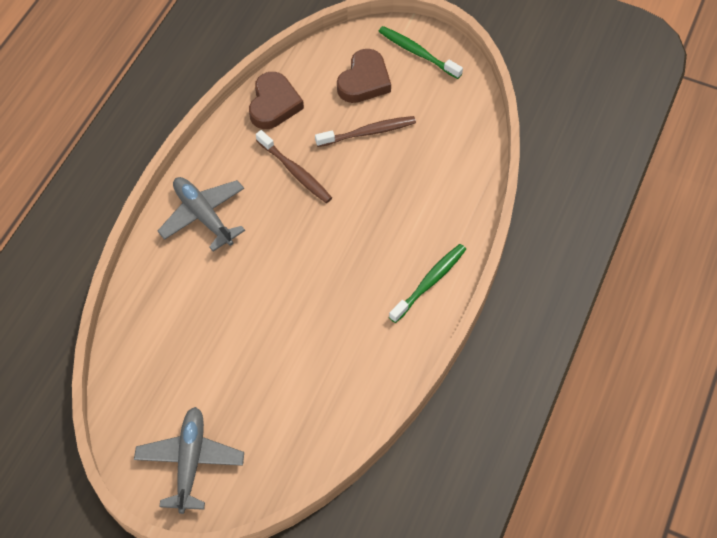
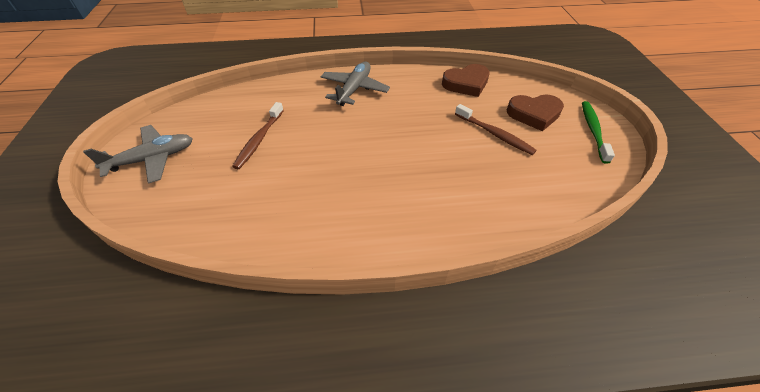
camera: 60 degrees right, 10 degrees down
(295, 172) = (425, 113): brown toothbrush -> brown toothbrush (259, 139)
(429, 282) = (392, 232): green toothbrush -> none

